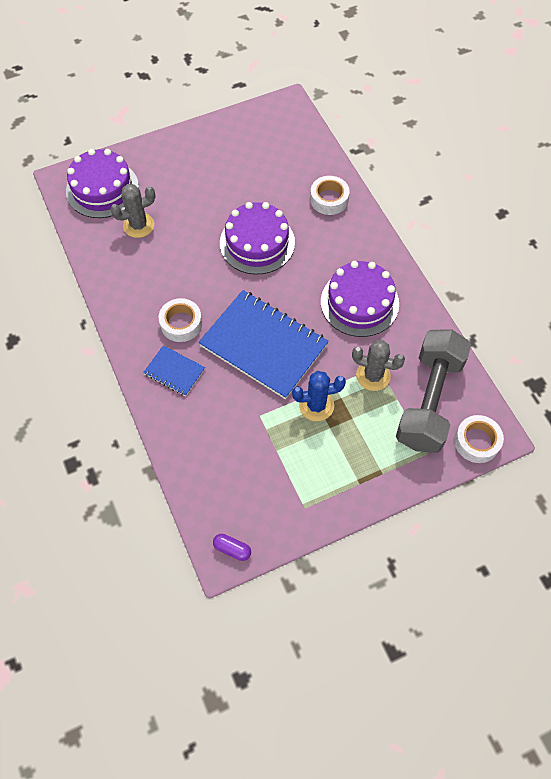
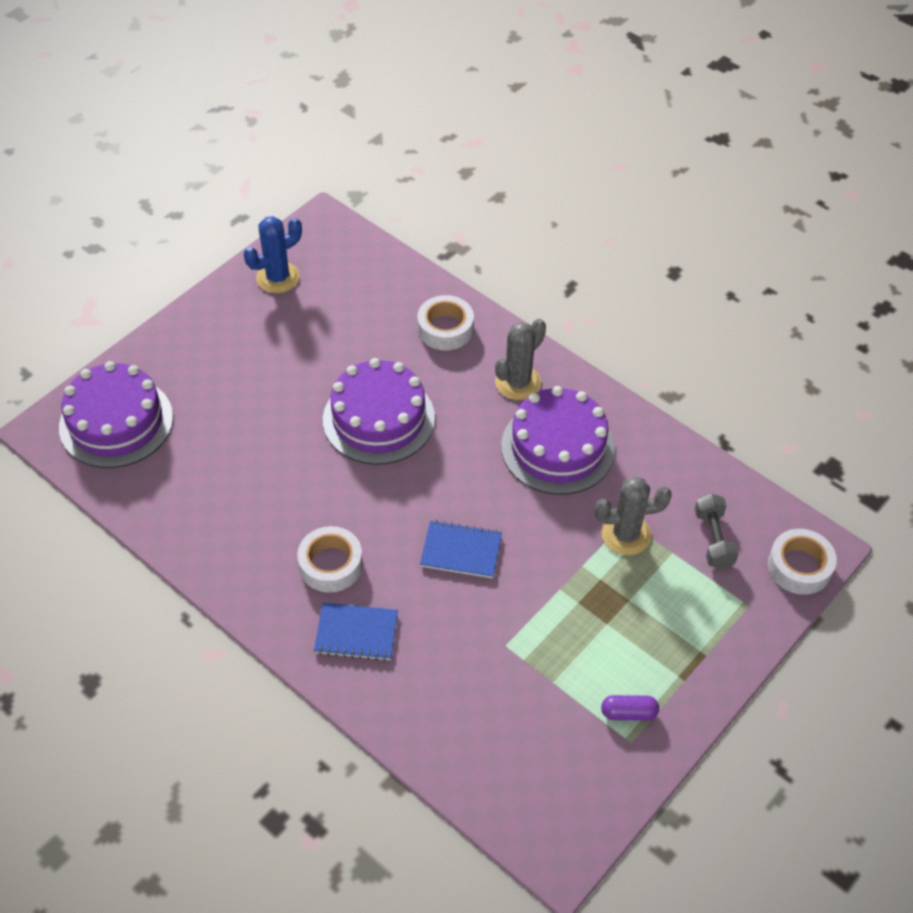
camera: 25 degrees left, 10 degrees down
(138, 225) = (197, 454): grey cactus -> grey cactus (518, 382)
(232, 549) = (565, 838): purple capsule -> purple capsule (628, 713)
(263, 345) = (461, 551): blue notebook -> blue notebook, size x0.47
(316, 405) = (574, 602): blue cactus -> blue cactus (278, 277)
(429, 401) = (713, 539): grey dumbbell -> grey dumbbell, size x0.43

